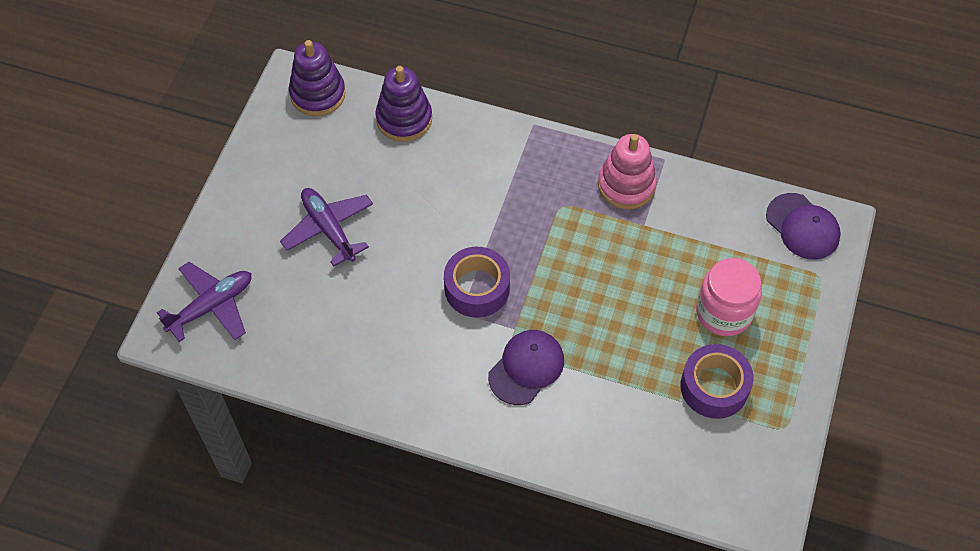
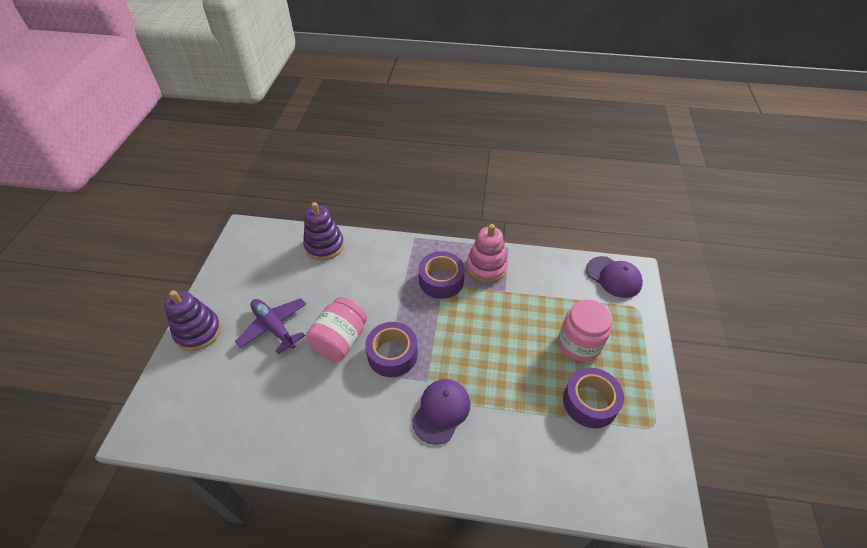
camera: 10 degrees left, 10 degrees down
(211, 306) = (179, 402): purple plane -> none
(318, 94) = (262, 238): purple stacking toy -> purple stacking toy (198, 331)
(412, 260) = (340, 340): none -> pink jar
(559, 196) = (441, 280): none -> purple tape

